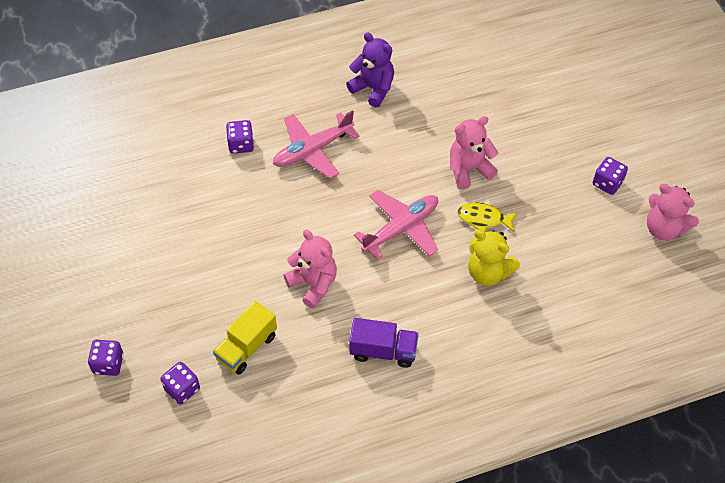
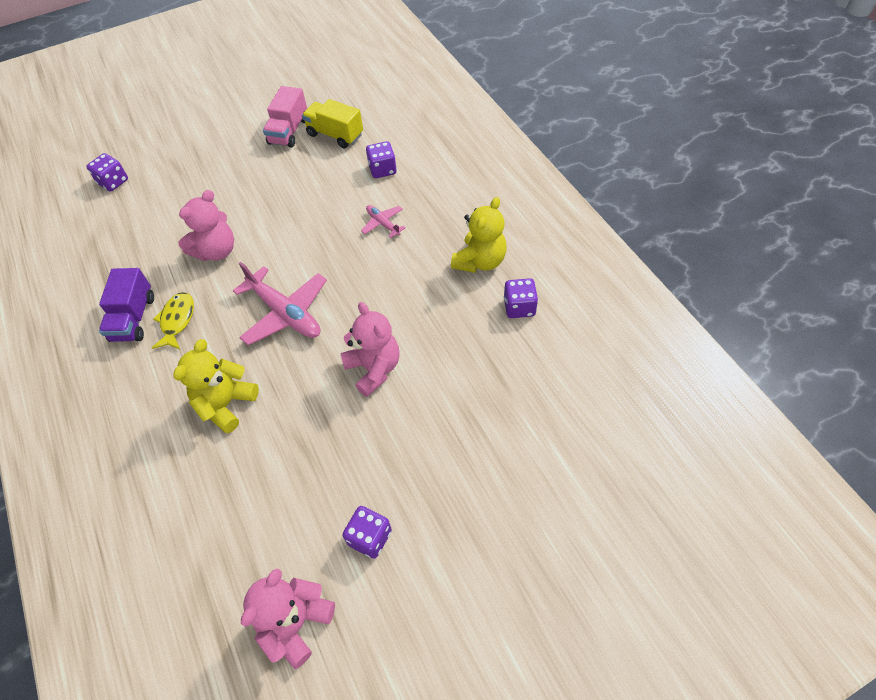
camera: 85 degrees right, 0 degrees up
(108, 364) = (143, 134): purple dice -> purple dice (519, 307)
(156, 220) = (289, 131): none -> pink truck
(246, 347) = (149, 215): yellow truck -> yellow truck (335, 135)
(312, 150) = (383, 223): pink plane -> pink plane, size x0.51
(373, 88) = (480, 261): purple teddy bear -> yellow teddy bear
(484, 219) = (302, 392): yellow fish -> yellow fish (177, 320)

